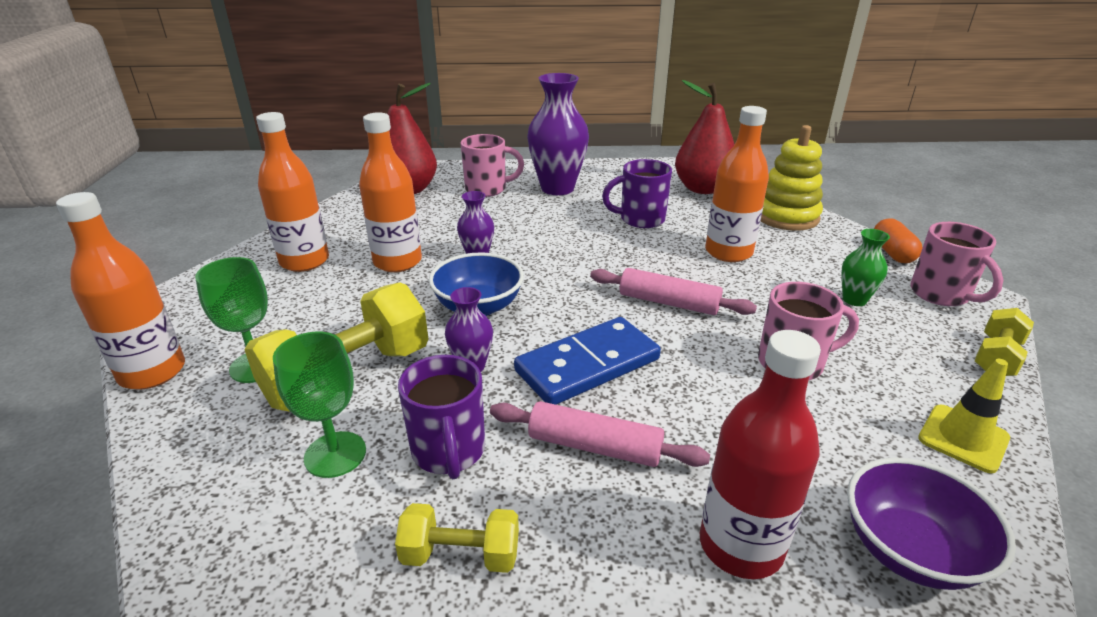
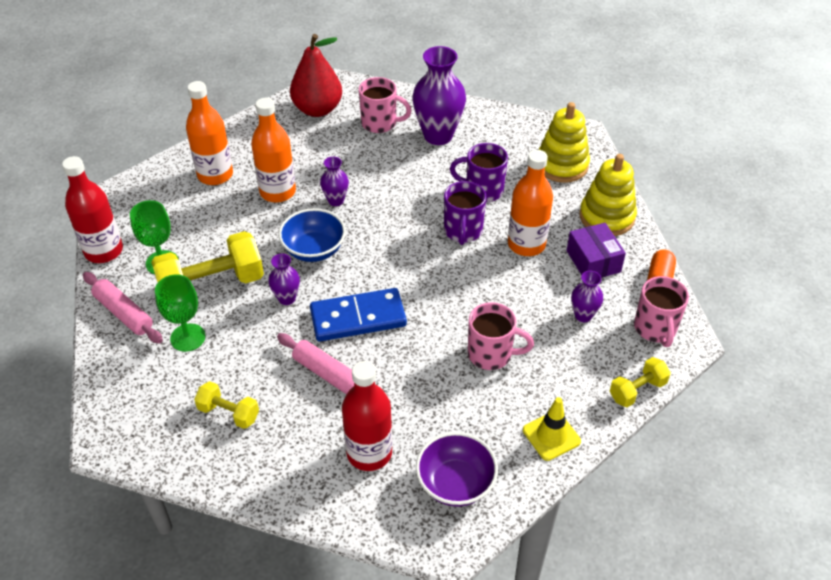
camera: 20 degrees right, 15 degrees up
(152, 372) = (104, 251): orange bottle -> red bottle
(449, 451) = (248, 354): purple mug -> purple mug (463, 231)
(668, 302) = (445, 281): pink rolling pin -> pink rolling pin (124, 313)
(702, 189) = (562, 165): red pear -> yellow stacking toy
(812, 252) = (593, 261): none -> purple box
(854, 300) = (583, 315): green vase -> purple vase

